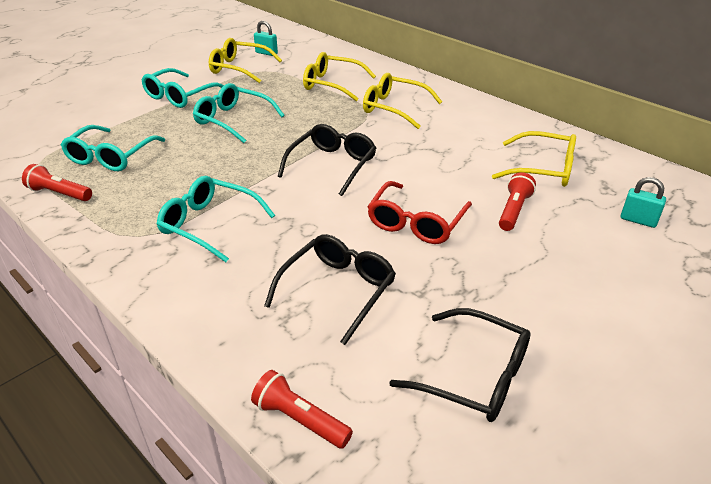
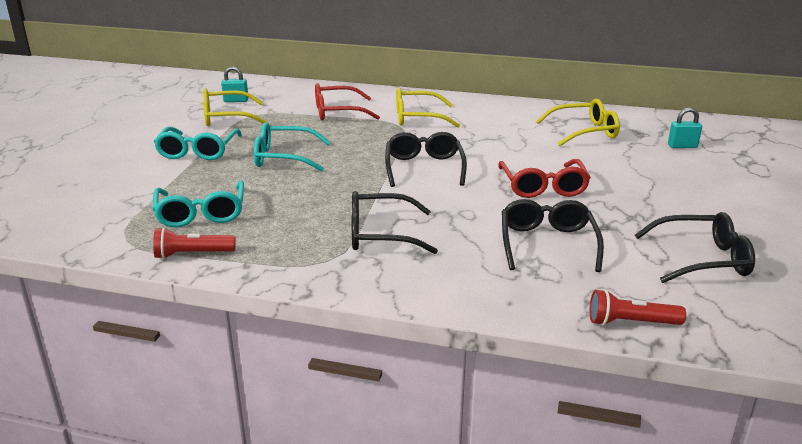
camera: 30 degrees left, 10 degrees down
(209, 225) = (380, 234): turquoise glasses -> black glasses
(332, 84) = (337, 112): yellow glasses -> red glasses
(513, 210) = (599, 161): red flashlight -> none

